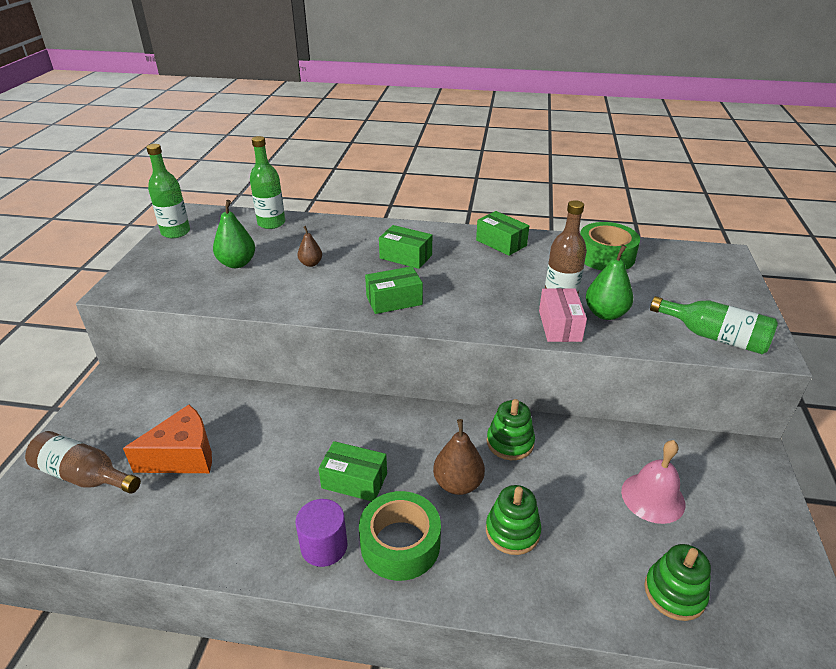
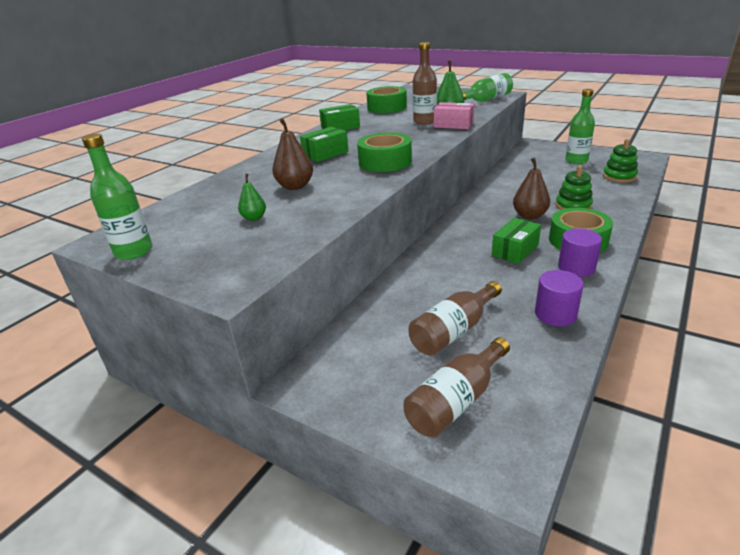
camera: 65 degrees left, 5 degrees down
(183, 456) = (454, 331): orange cheese -> brown bottle
(217, 533) = (555, 314): none -> purple cylinder
(237, 263) = (254, 218): green pear -> green pear, size x0.61
(271, 223) = (192, 200): green bottle -> green bottle (576, 161)
(311, 263) = (295, 186): brown pear -> brown pear, size x1.65
(394, 300) = (385, 162): green box -> green tape
(510, 442) = (498, 196): green stacking toy -> none
(653, 497) = (555, 169): pink bell -> none

